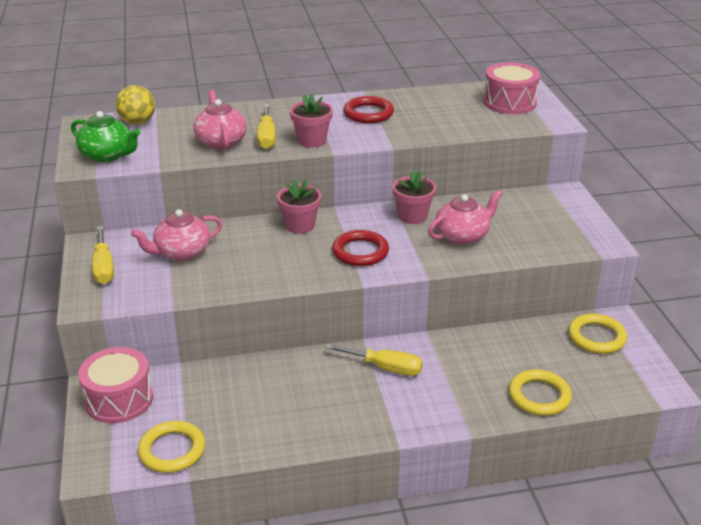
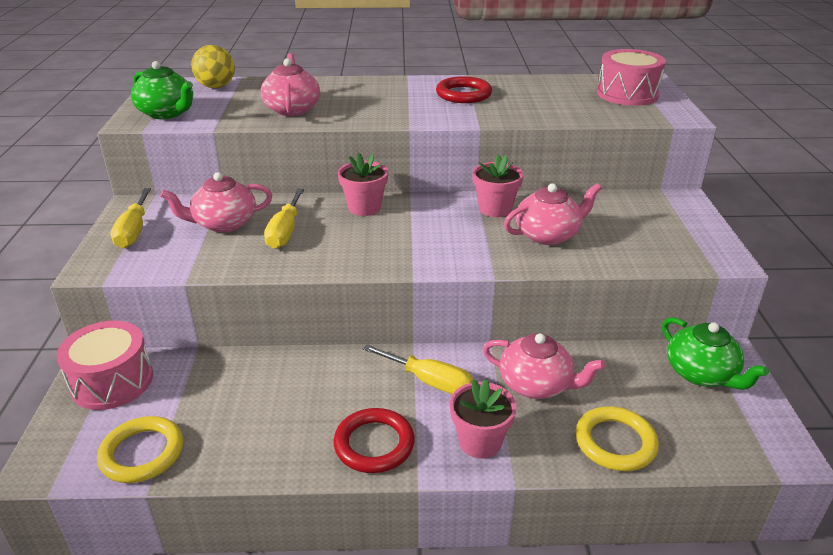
camera: 10 degrees right, 0 degrees up
(266, 137) = (343, 108): yellow screwdriver -> yellow screwdriver (285, 232)
(312, 141) = (391, 115): pink flower pot -> pink flower pot (480, 442)
(360, 252) = (422, 241): red ring -> red ring (374, 444)
(471, 360) = (536, 385): none -> pink teapot
(596, 337) = (701, 374): yellow ring -> green teapot

